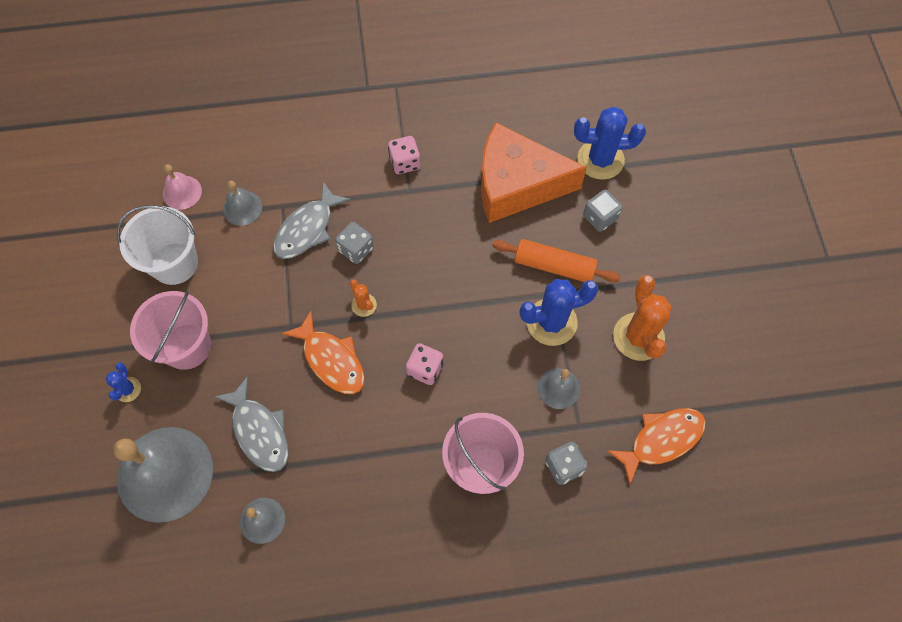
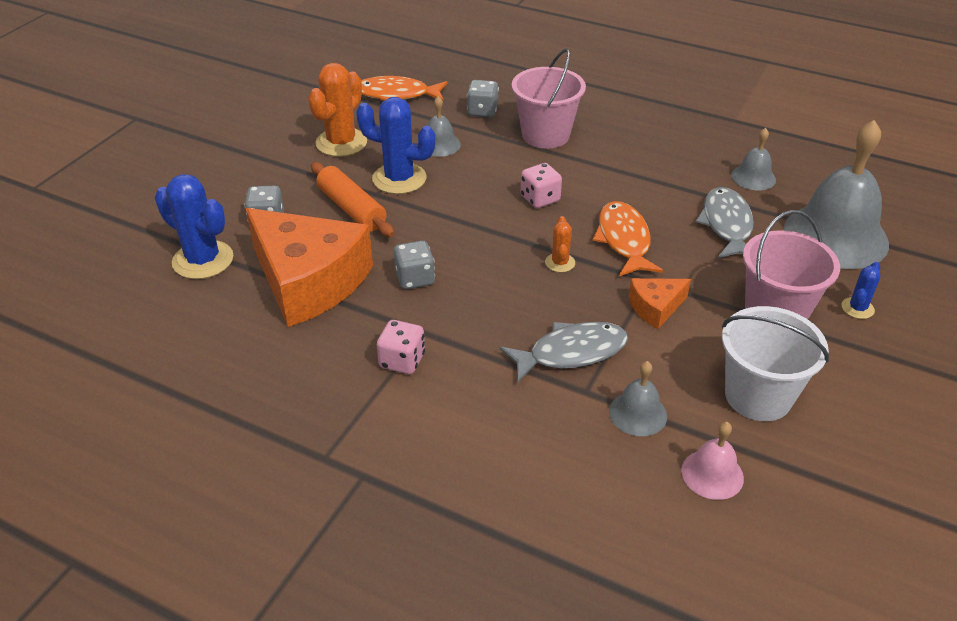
camera: 145 degrees left, 25 degrees down
(273, 301) = (655, 308): none -> orange cheese
(356, 249) = (530, 309): grey dice -> grey dice (415, 278)

